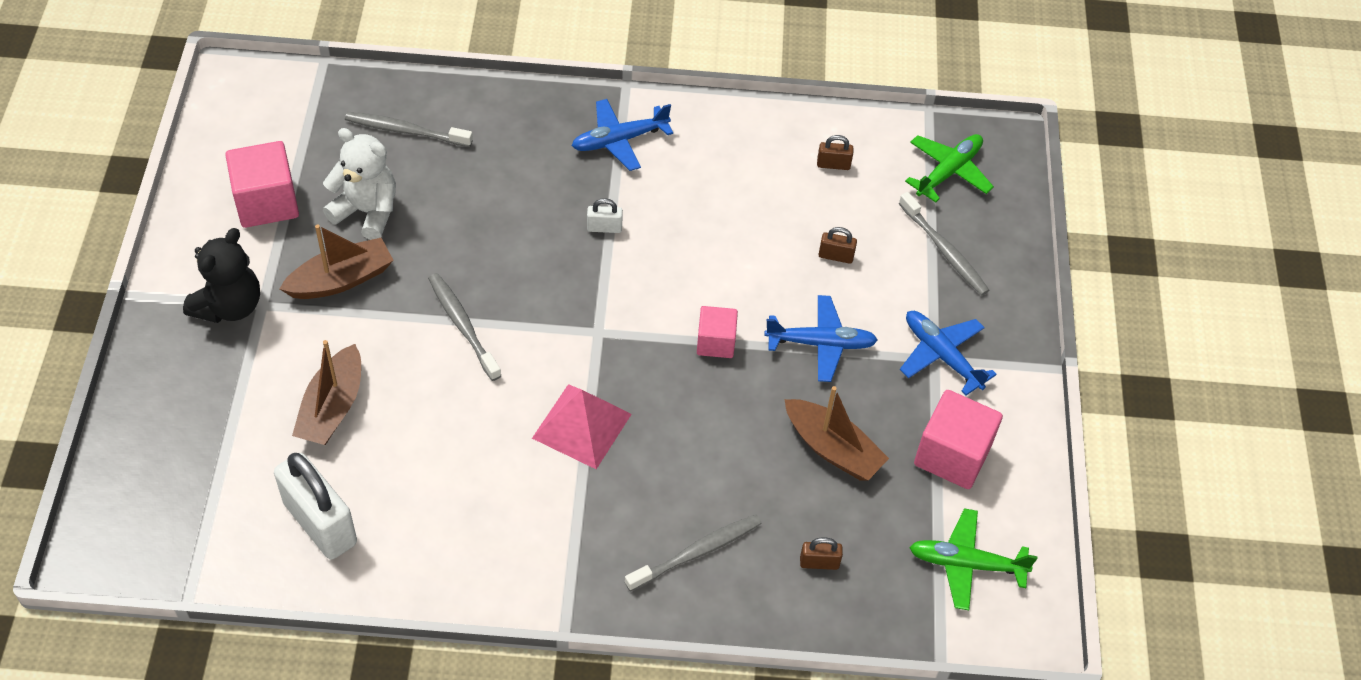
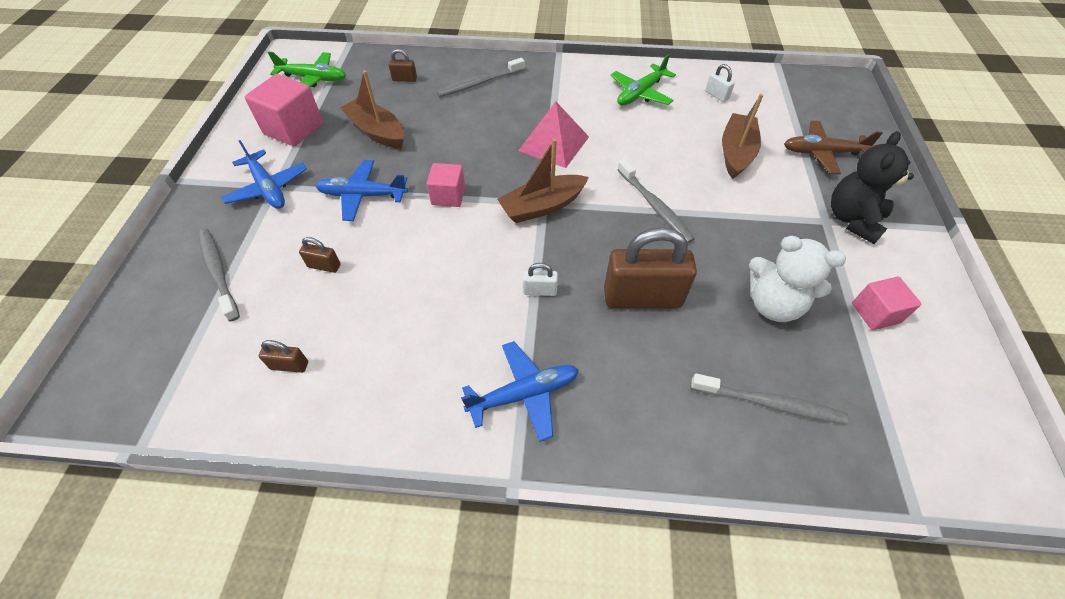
camera: 175 degrees left, 0 degrees up
(212, 407) = (822, 153): none -> brown plane
(267, 202) = (875, 313): pink cube -> pink cube, size x0.62
(320, 523) = (716, 95): white padlock -> white padlock, size x0.44
(341, 280) = (769, 241): brown boat -> brown boat (542, 206)
(499, 220) = (642, 297): none -> brown padlock
(948, 172) = (166, 358): green plane -> green plane (640, 93)

